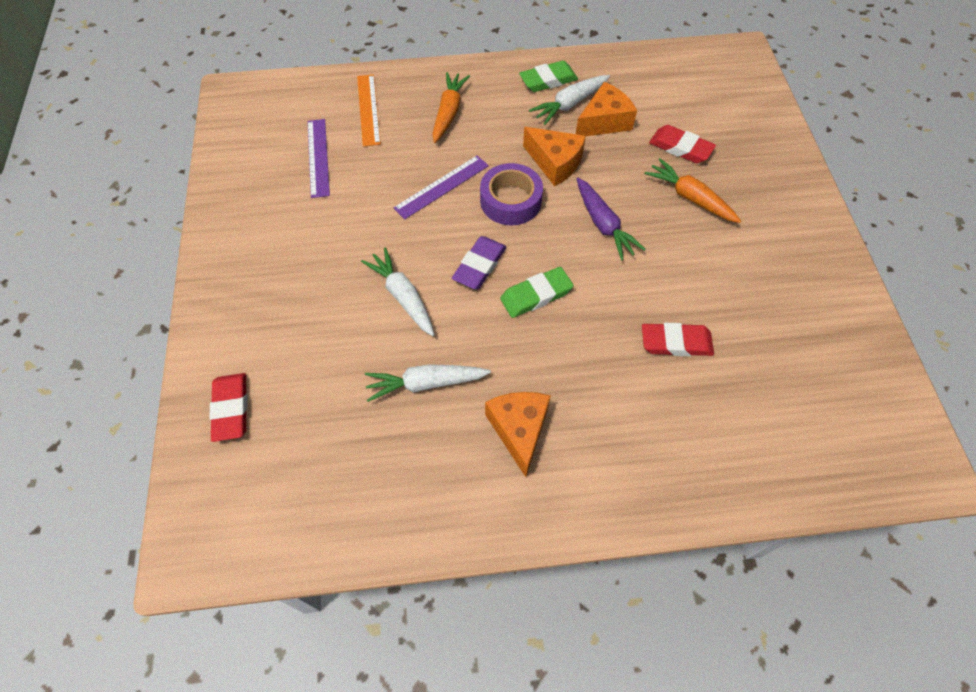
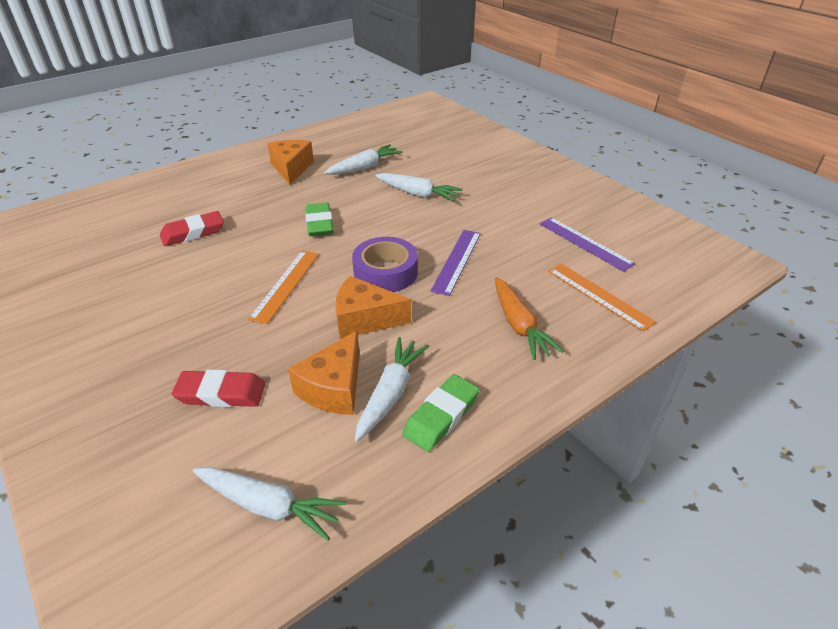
camera: 150 degrees right, 20 degrees down
(231, 409) = (464, 132): red eraser -> none
(479, 265) = (377, 225): purple eraser -> none
(519, 430) = (291, 168): orange cheese -> orange cheese turned 150 degrees counterclockwise
(536, 295) = (319, 223): green eraser -> green eraser turned 45 degrees counterclockwise
(603, 224) = (285, 285): purple carrot -> orange ruler
(667, 76) = (269, 506): none -> white carrot
(690, 198) = (198, 340): orange carrot -> none

